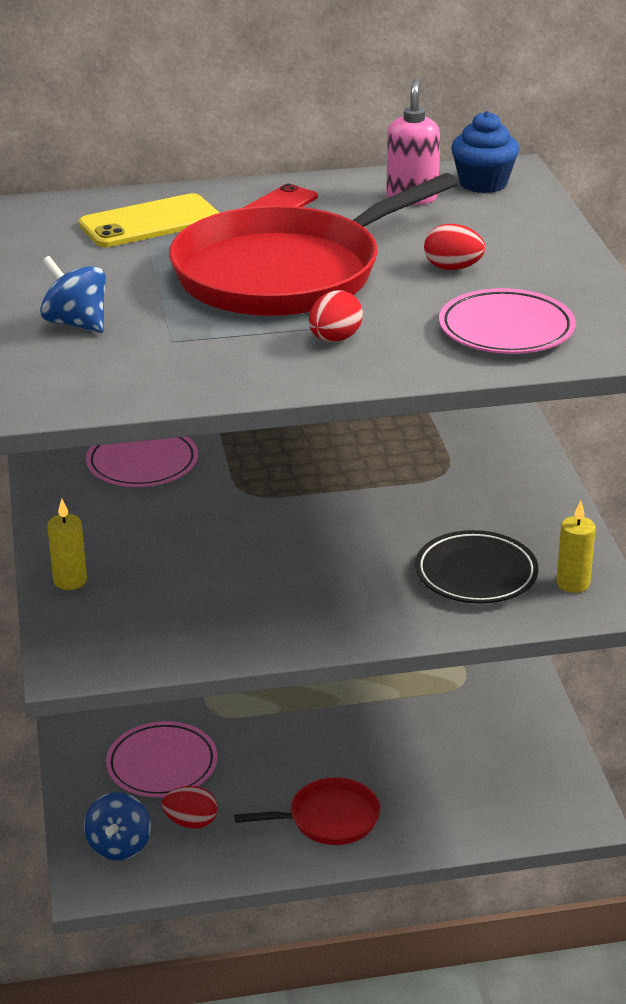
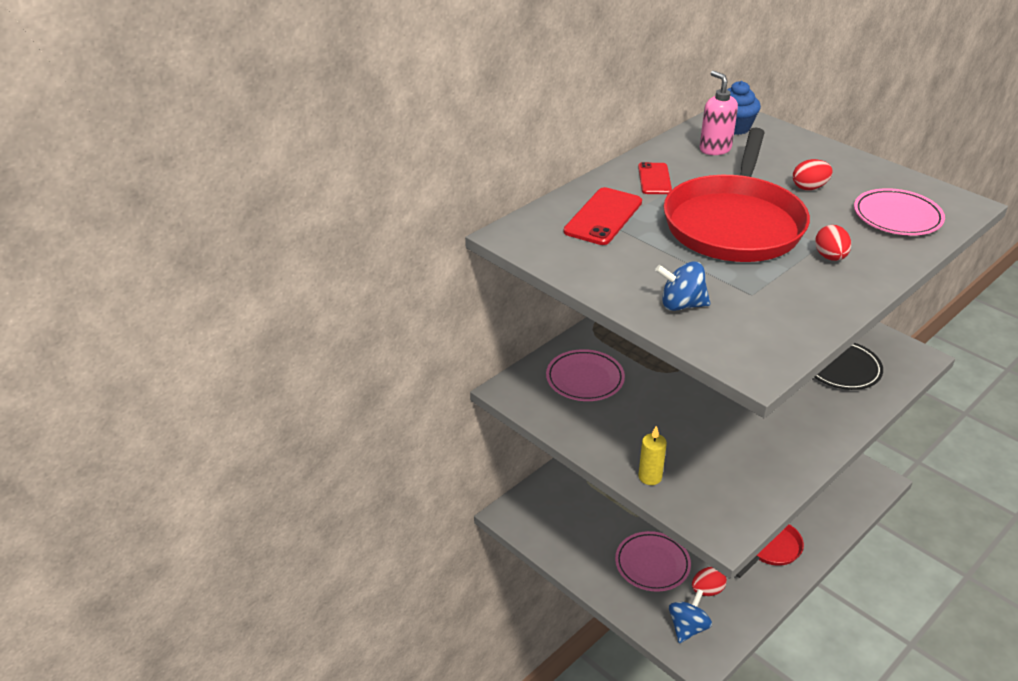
camera: 35 degrees left, 5 degrees up
(119, 846) = (688, 627): blue spinning top -> blue spinning top turned 120 degrees counterclockwise
(150, 222) = (603, 217): yellow phone -> red phone
(573, 583) = (889, 352): yellow candle -> none

